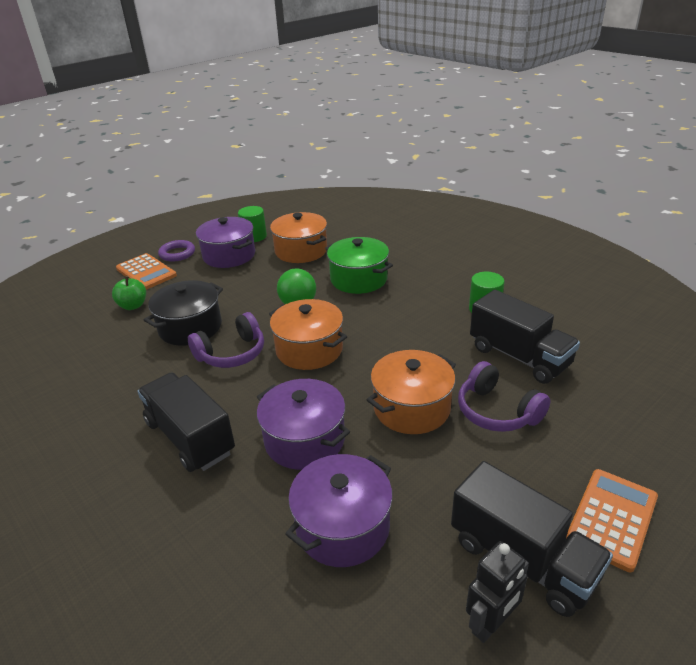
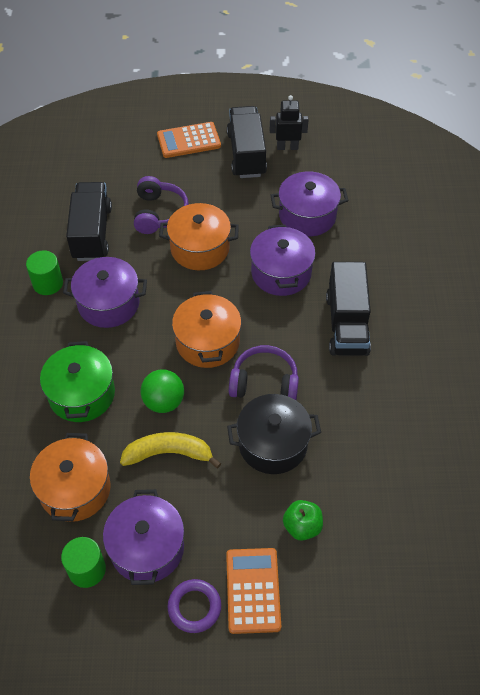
camera: 140 degrees left, 20 degrees up
(262, 288) = (169, 453): none -> yellow banana
(421, 325) = (108, 303): none -> purple pot

